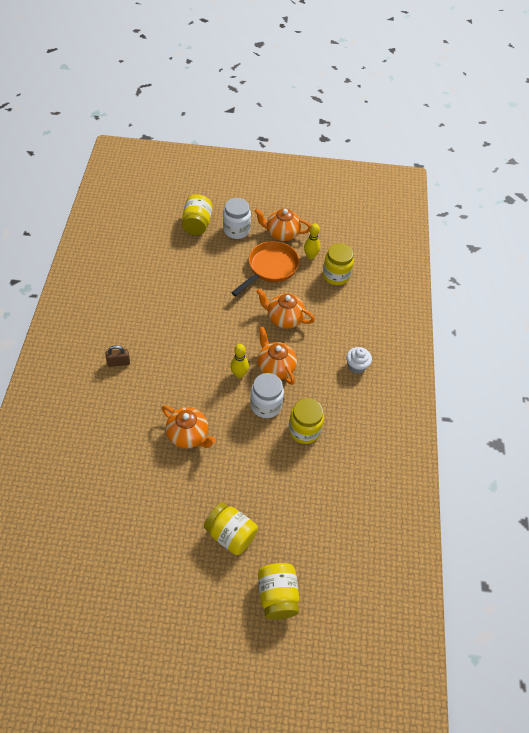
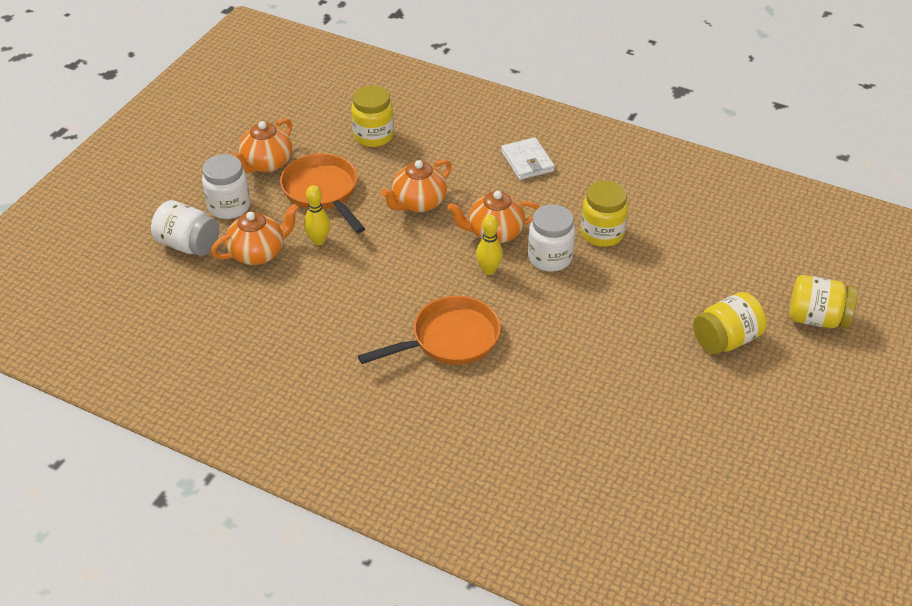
camera: 65 degrees left, 10 degrees down
(119, 363) = (406, 393): brown padlock -> none
(170, 371) = (449, 339): none -> orange pan
(189, 435) = (565, 345): orange teapot -> orange teapot (258, 253)
(197, 224) = (188, 245): yellow jar -> white jar
(310, 256) = (325, 149): yellow bowling pin -> yellow bowling pin (318, 240)
(356, 366) = (527, 161): white cupcake -> white wallet

